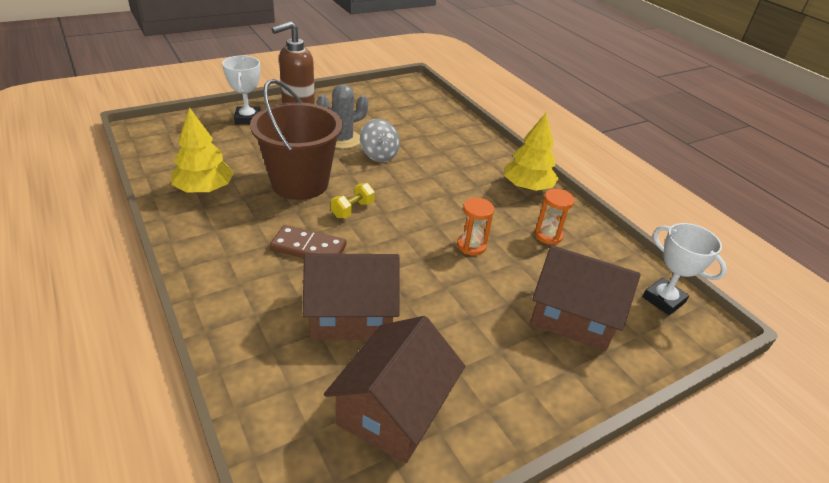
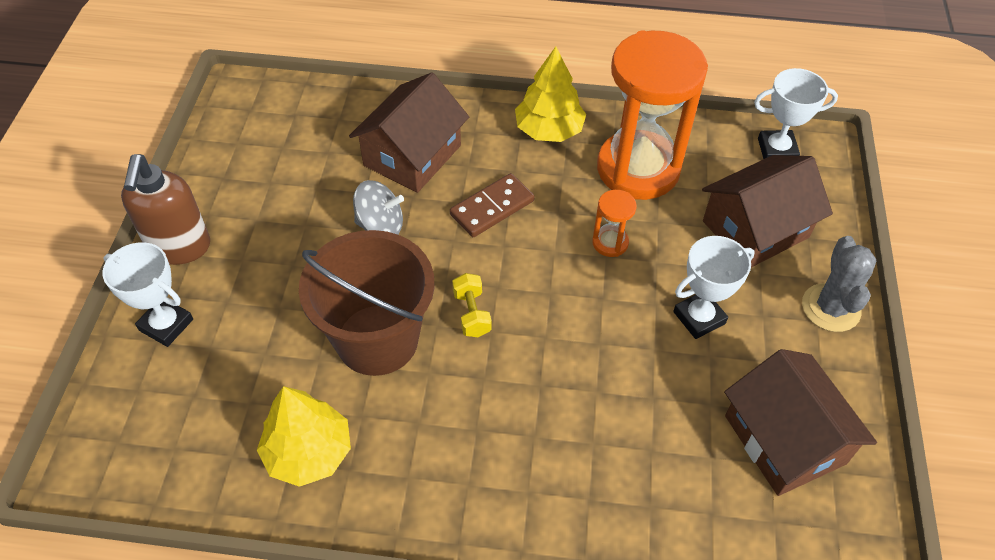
camera: 50 degrees left, 15 degrees up
(308, 248) = (511, 393): brown domino -> brown domino (492, 208)
(343, 139) = (314, 243): grey cactus -> grey cactus (830, 308)
(351, 313) = (643, 408): brown house -> brown house (412, 155)
(457, 314) = (699, 318): none -> white trophy
(548, 235) = (638, 169): orange hourglass -> orange hourglass, size x2.44

